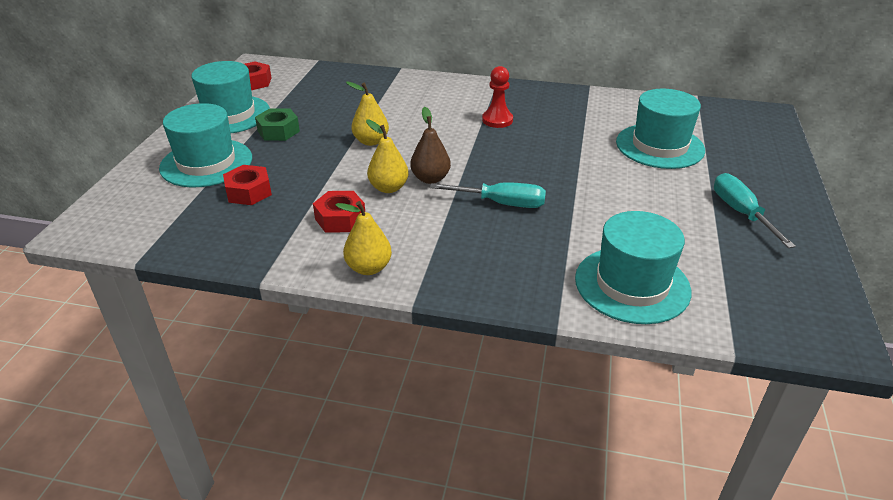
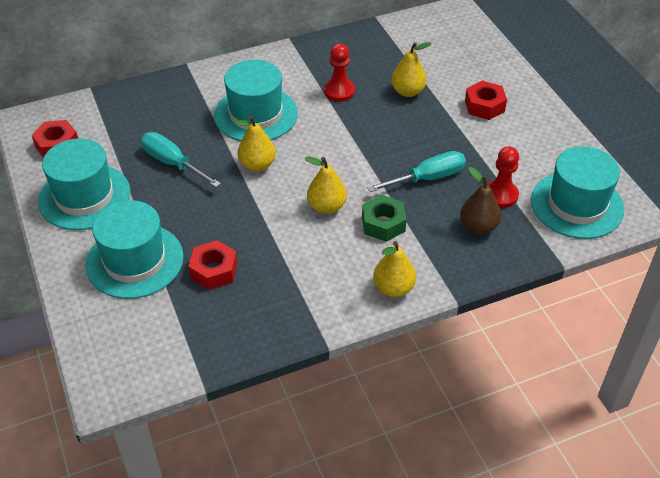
camera: 35 degrees left, 10 degrees up
(278, 131) = (159, 193): green nut -> green nut (383, 224)
(340, 219) = (322, 256): red nut -> red nut (484, 106)
(430, 179) = (350, 180): brown pear -> brown pear (478, 226)
(557, 243) = (500, 195): none -> red pawn
(558, 140) = (408, 91): none -> yellow pear
(659, 146) = (487, 64): turquoise hat -> turquoise hat (255, 114)
(741, 213) = (591, 106): turquoise screwdriver -> turquoise screwdriver (173, 163)

